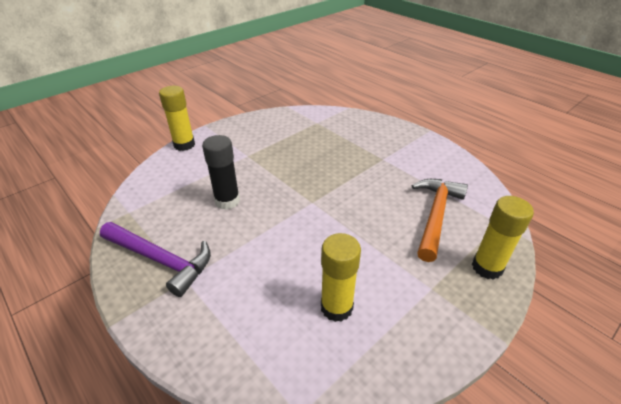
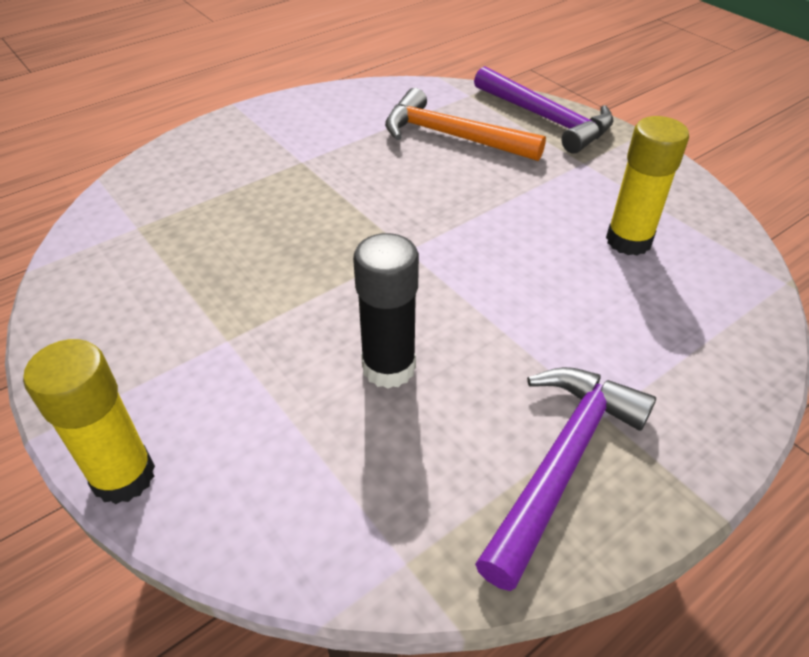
camera: 85 degrees left, 5 degrees up
(487, 267) = (545, 119): yellow glue stick -> purple hammer

